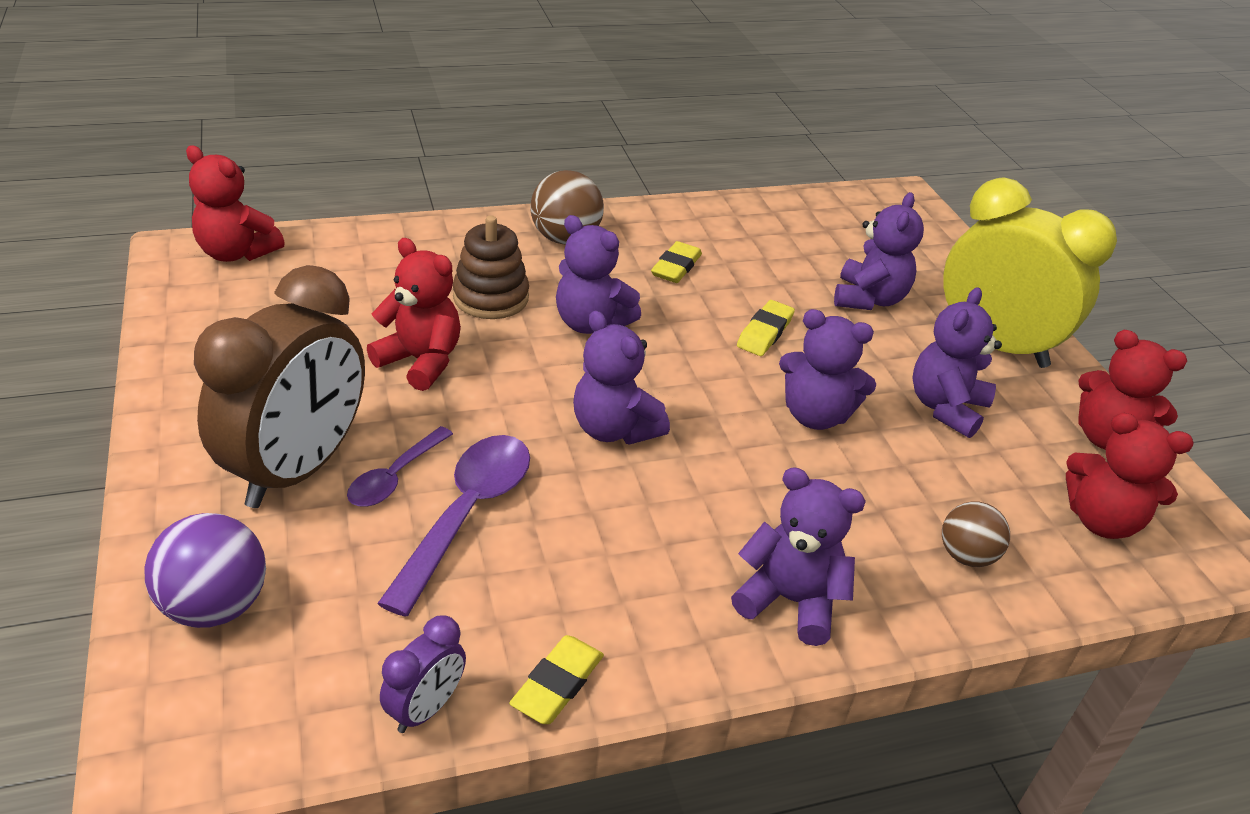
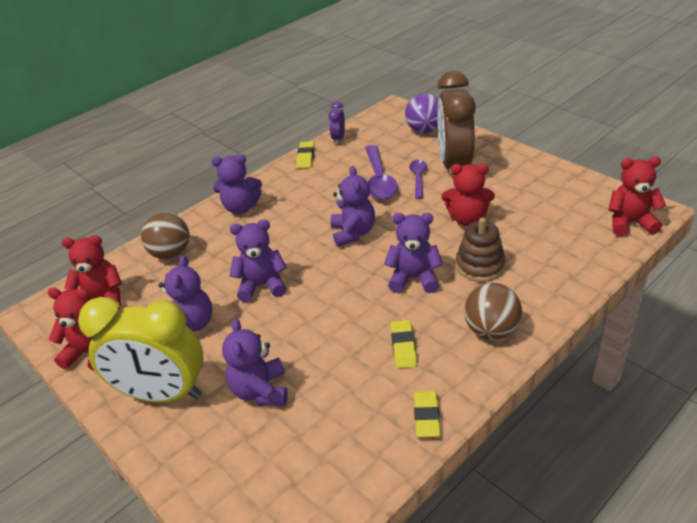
camera: 160 degrees right, 0 degrees up
(614, 429) = (353, 233): purple teddy bear -> purple teddy bear turned 60 degrees clockwise
(765, 332) = (315, 324): yellow eraser -> yellow eraser (426, 416)
(966, 556) = (171, 253): brown ball -> brown ball, size x1.52

